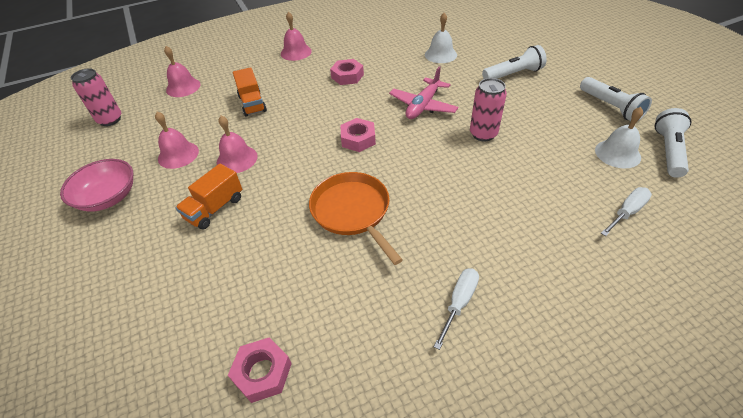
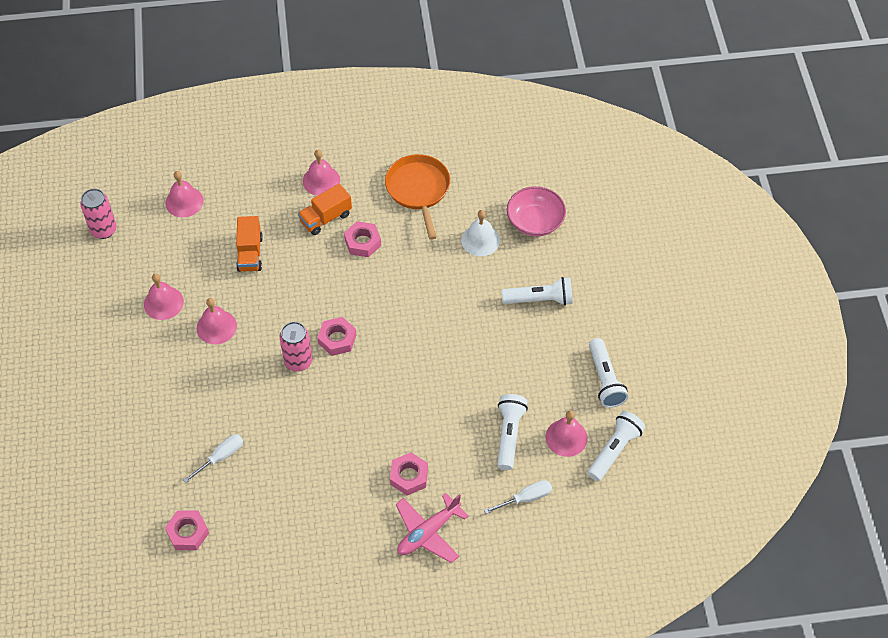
camera: 15 degrees right, 10 degrees up
(108, 197) = (95, 336): pink bowl -> pink bowl (535, 221)
(215, 208) = (184, 379): orange truck -> orange truck (326, 218)
(352, 211) = (299, 421): orange pan -> orange pan (418, 189)
(423, 106) = (420, 315): pink plane -> pink plane (428, 532)
(459, 303) = (344, 529): white screwdriver -> white screwdriver (220, 457)
(483, 134) = (458, 372): pink can -> pink can (298, 361)
(496, 228) = (409, 476): none -> pink nut
(565, 166) = (509, 435): none -> white flashlight
(617, 153) = (566, 437): white bell -> pink bell

